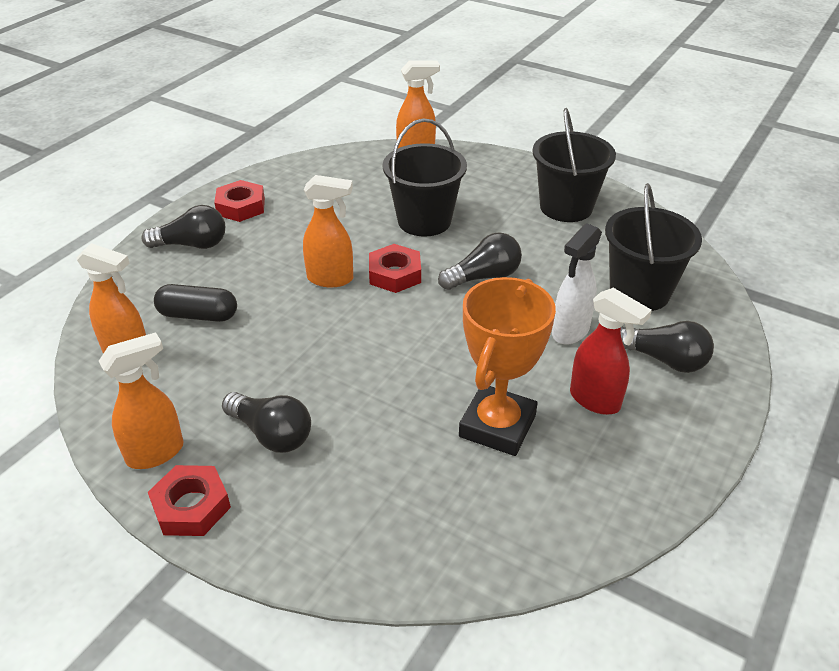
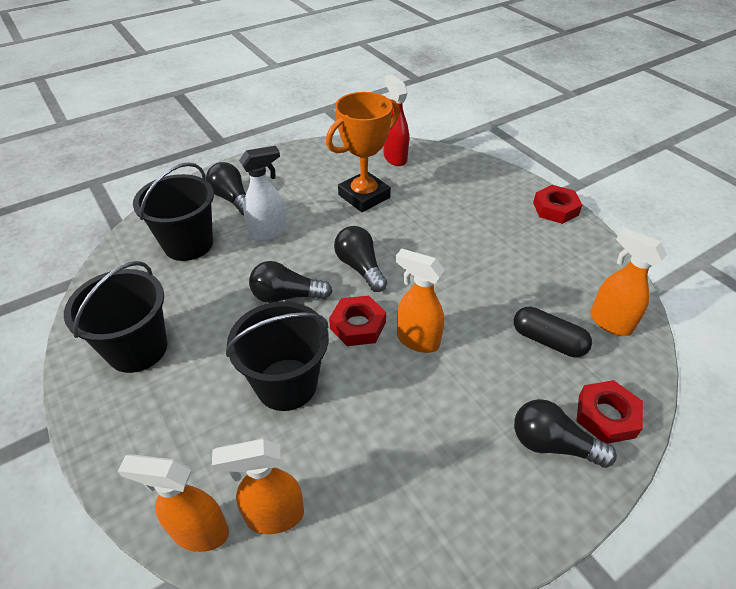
camera: 155 degrees left, 5 degrees up
(156, 453) = (578, 241): orange spray bottle -> orange spray bottle (274, 516)
(241, 207) = (485, 499): red nut -> red nut (606, 416)
(271, 434) = (502, 231): black light bulb -> black light bulb (360, 267)
(595, 400) = (297, 192): red spray bottle -> red spray bottle (395, 158)

